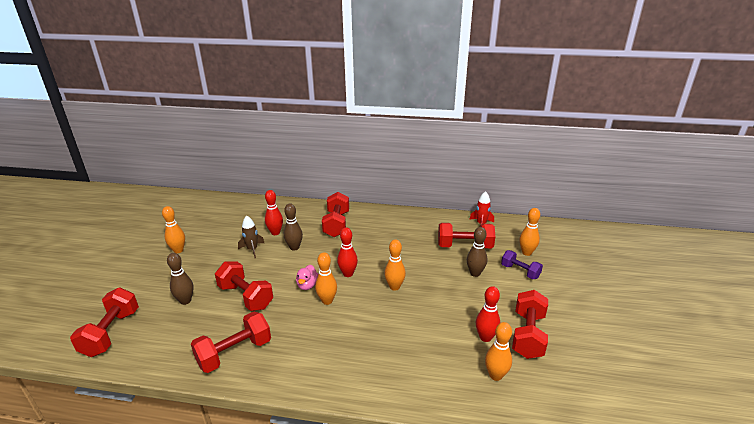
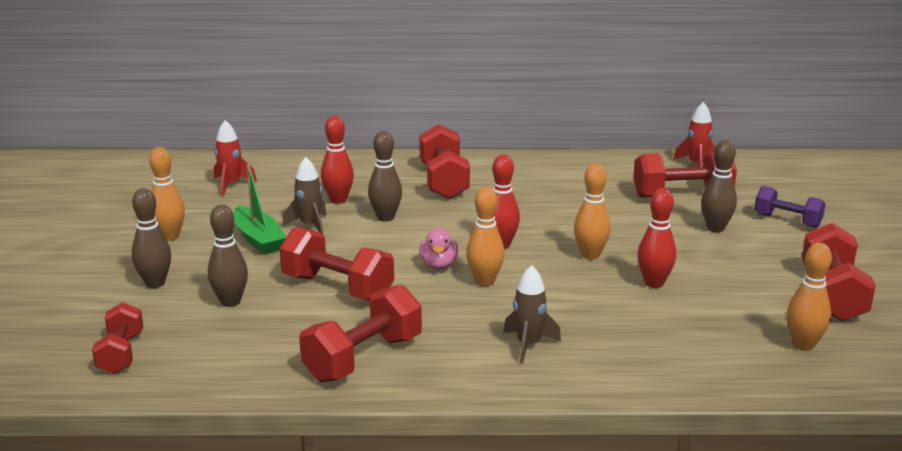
camera: 10 degrees left, 5 degrees down
(111, 333) = (121, 354): red dumbbell -> red dumbbell, size x0.64
(154, 283) = (155, 283): none -> brown bowling pin
(221, 257) = (258, 239): none -> green boat
(226, 217) = (231, 185): none -> red rocket
(331, 354) = (528, 345): none -> brown rocket
(485, 337) = (768, 303): red bowling pin -> red bowling pin (654, 283)
(526, 253) = (787, 196): orange bowling pin -> none

